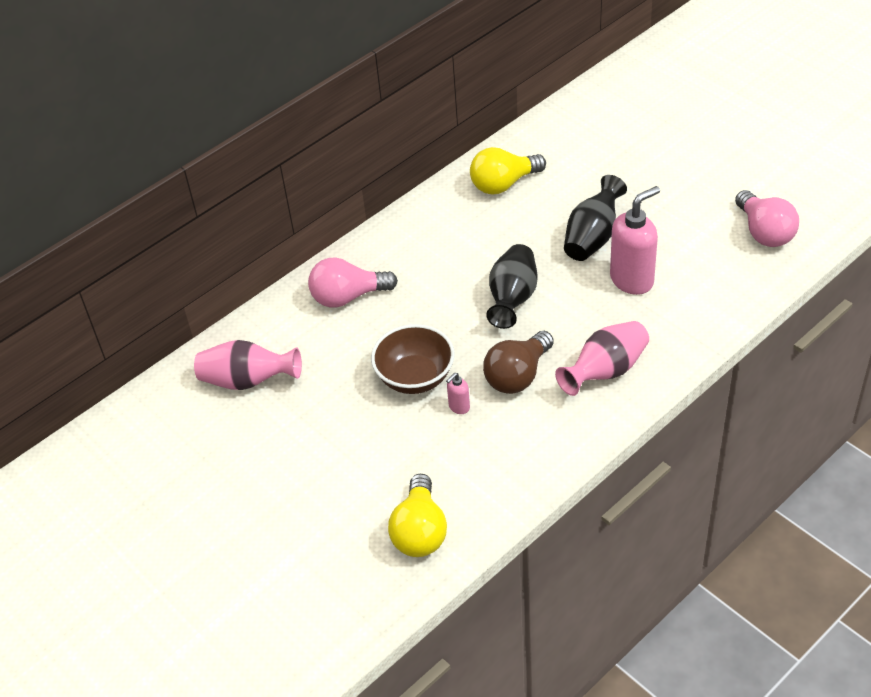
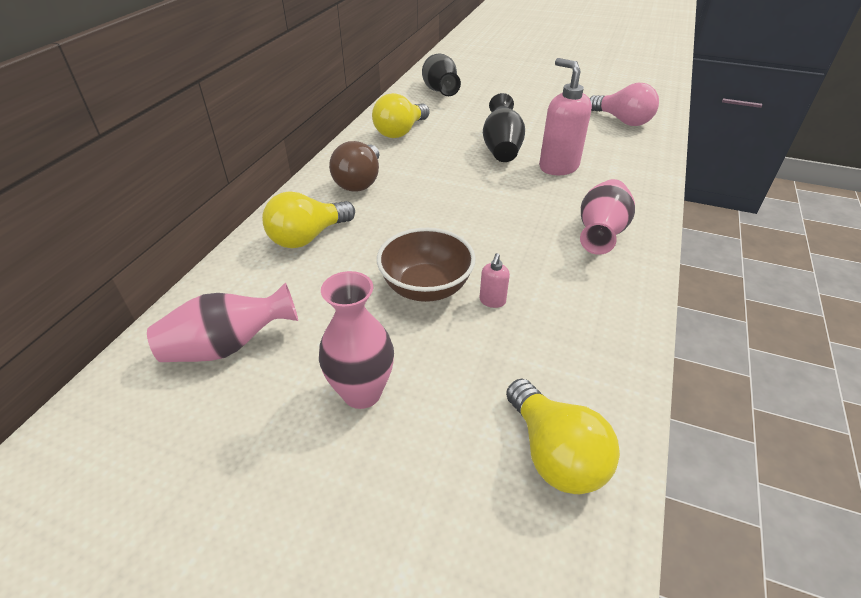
camera: 30 degrees left, 5 degrees down
(320, 447) = (362, 393): none -> pink vase
(348, 297) = (308, 237): pink light bulb -> yellow light bulb
(512, 299) = (471, 201): black vase -> black vase (440, 91)
(518, 375) = (526, 257): brown light bulb -> brown light bulb (359, 181)
(632, 280) = (558, 167): pink soap dispenser -> pink soap dispenser turned 60 degrees counterclockwise

